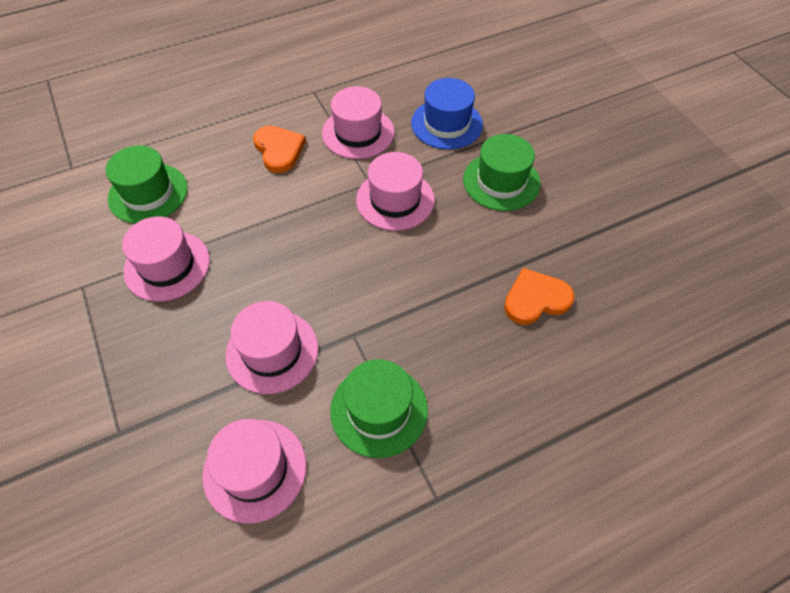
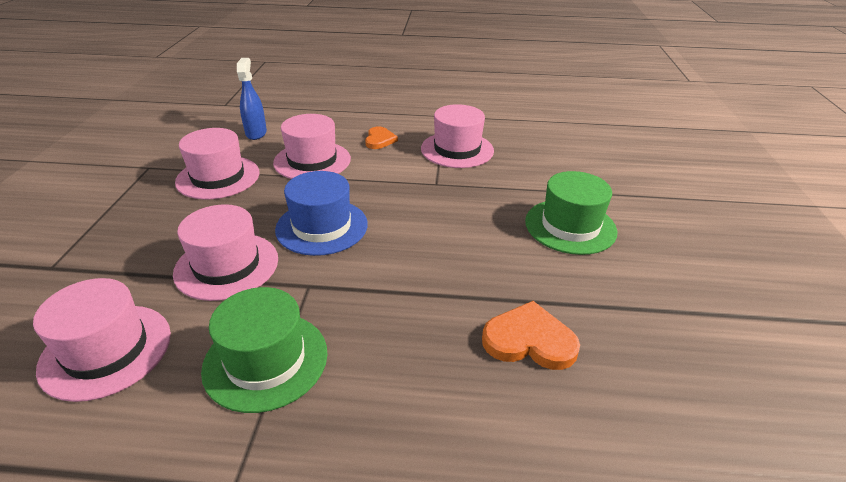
camera: 30 degrees right, 20 degrees down
(148, 193) = (256, 133): green hat -> blue spray bottle
(279, 150) = (379, 140): orange heart -> orange heart, size x0.66
(395, 200) = (447, 203): pink hat -> pink hat (312, 161)
(446, 124) = (547, 168): blue hat -> blue hat (322, 227)

